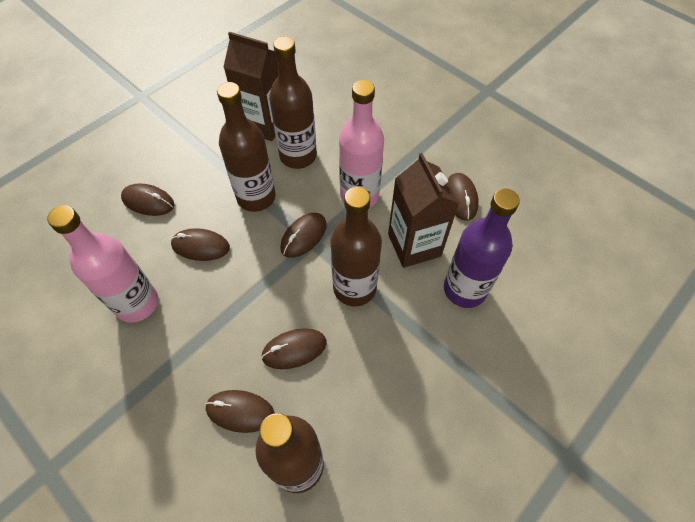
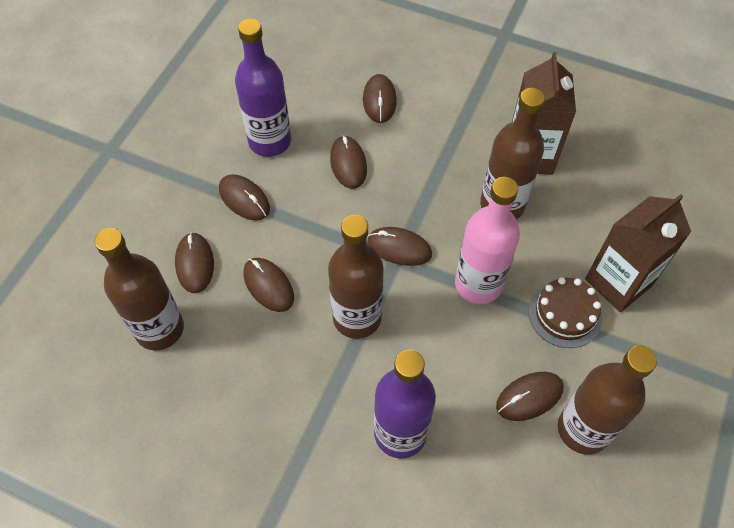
camera: 70 degrees right, 0 degrees up
(137, 303) = (269, 141): pink bottle -> purple bottle
(190, 344) = (244, 199): none -> brown mouse
(256, 197) = (427, 187): brown bottle -> brown bottle (583, 429)
(405, 154) = (564, 314): none -> brown cake
(414, 245) = (436, 362): brown carton -> brown carton (618, 282)

